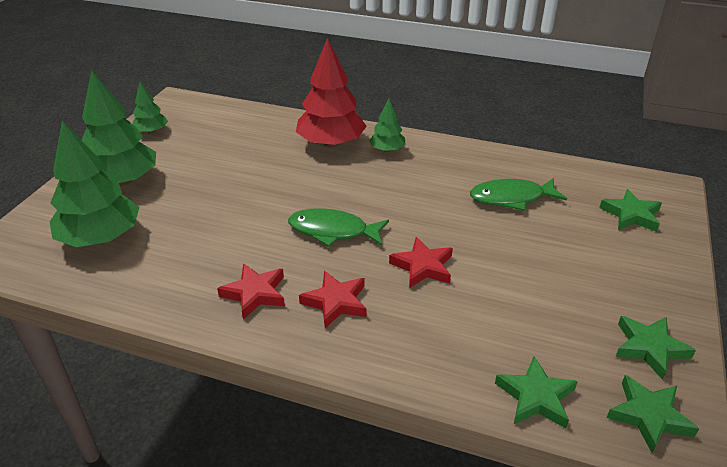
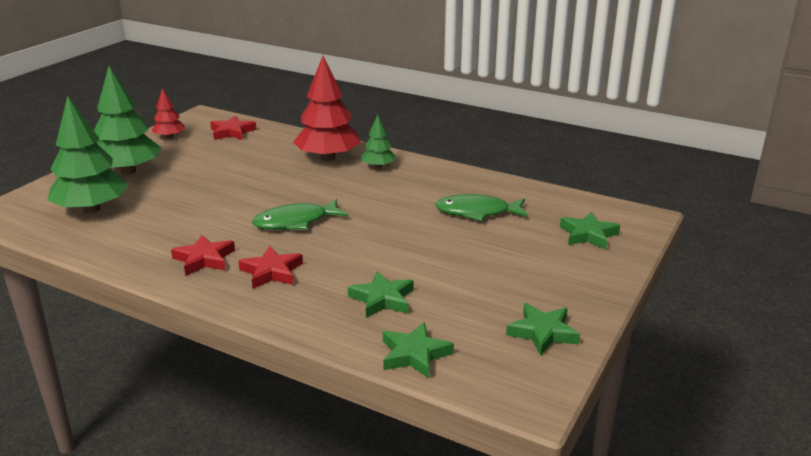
camera: 10 degrees right, 10 degrees down
(151, 131) = (169, 137): green tree -> red tree
(333, 231) = (295, 222): green fish -> green fish turned 45 degrees counterclockwise
(423, 266) = (363, 254): red star -> red star (232, 132)
(649, 416) = (511, 379): green star -> green star (382, 299)

